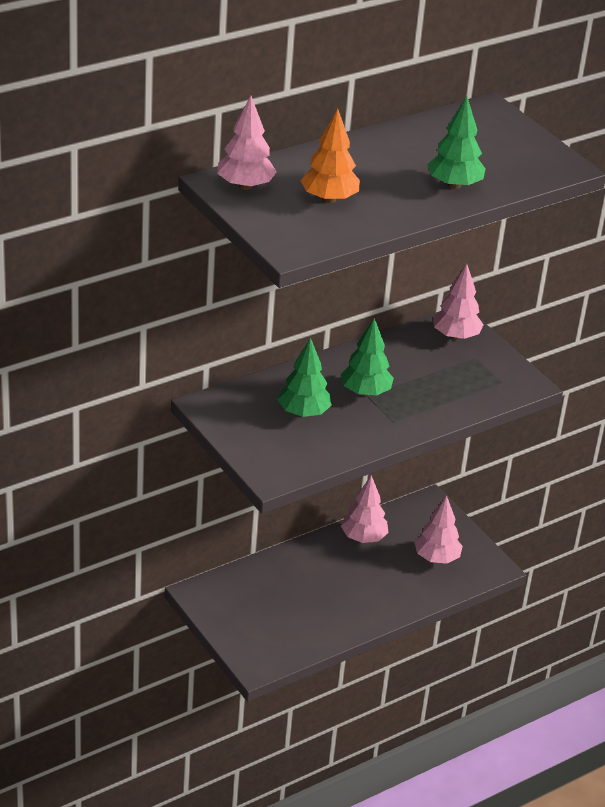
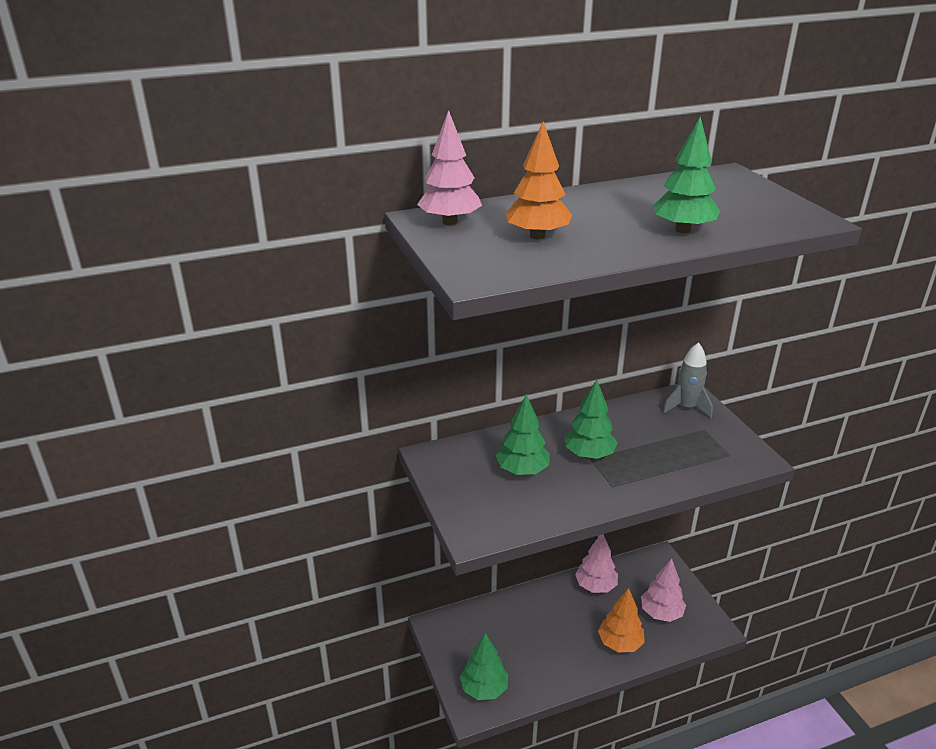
camera: 15 degrees right, 5 degrees down
(264, 645) = (484, 688): none -> green tree
(397, 590) = (620, 643): none -> orange tree
(455, 336) = (686, 408): pink tree -> grey rocket

